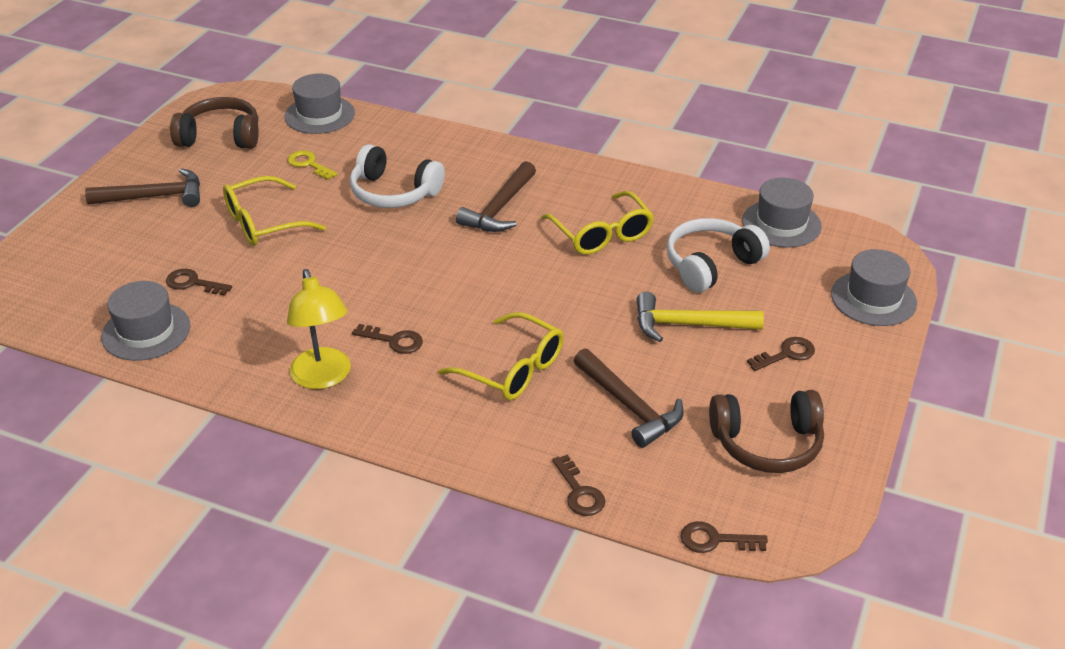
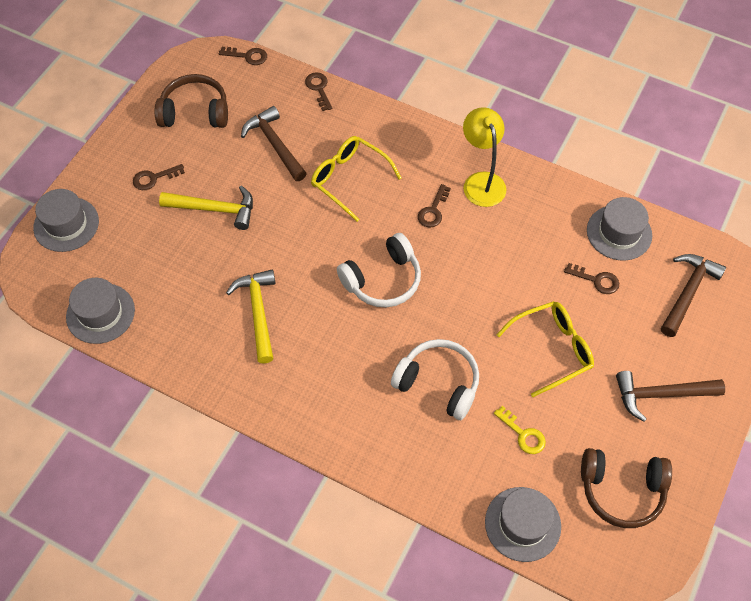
camera: 175 degrees left, 20 degrees up
(394, 341) = (433, 210): brown key -> brown key turned 90 degrees counterclockwise
(499, 208) = (342, 353): brown hammer -> brown hammer (688, 292)
(601, 234) = (258, 312): yellow glasses -> yellow hammer
(711, 265) = (177, 269): white headphones -> white headphones (383, 280)

